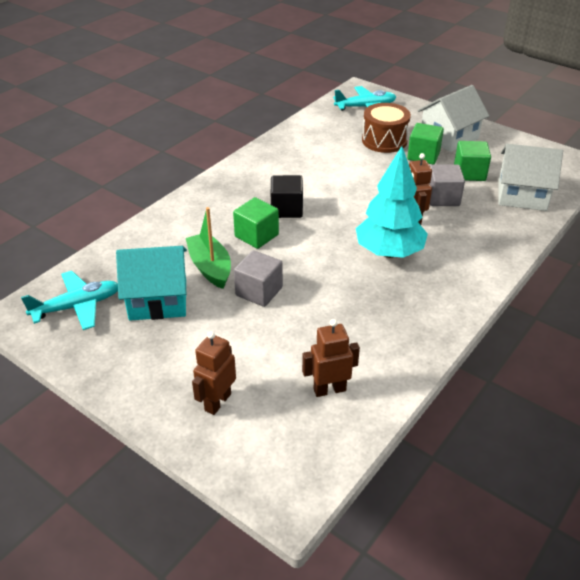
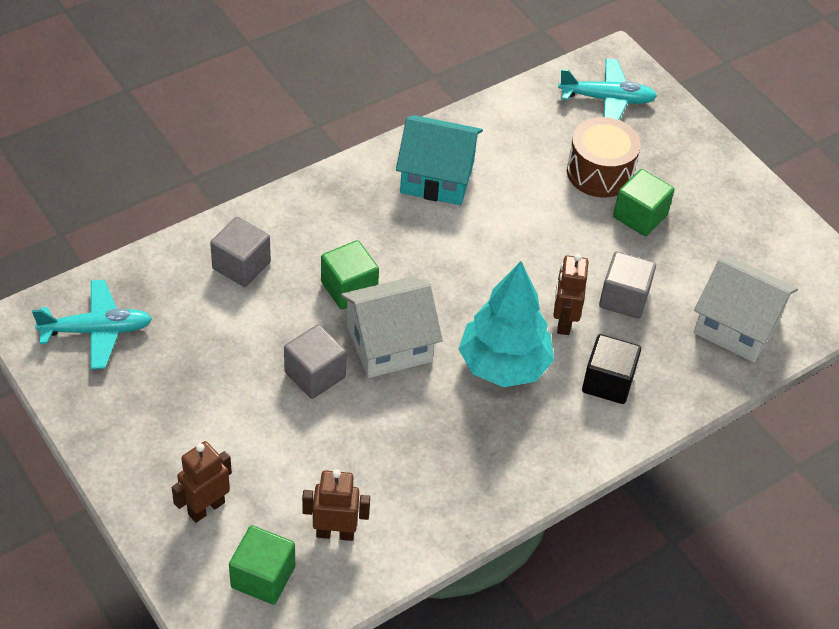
camera: 15 degrees right, 10 degrees up
(158, 299) = (192, 349): turquoise house -> turquoise house (437, 177)
(172, 241) = (241, 265): none -> grey cube
(210, 267) = (271, 321): green boat -> none
(286, 209) = (406, 256): black cube -> black cube (608, 382)
(449, 137) = (696, 192): white house -> white house (389, 344)
(469, 173) = (686, 266): green cube -> green cube (263, 577)

